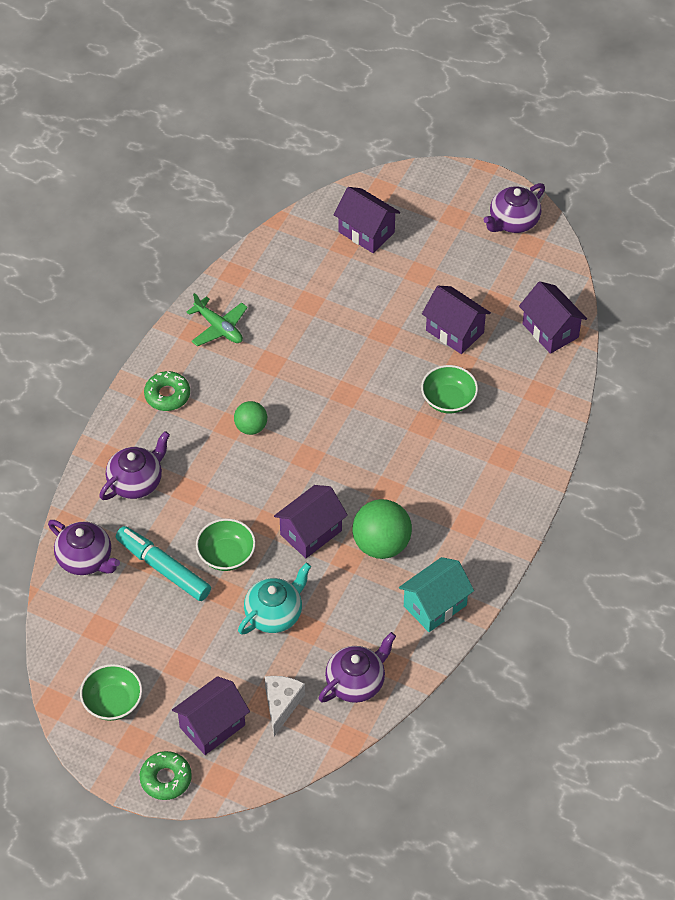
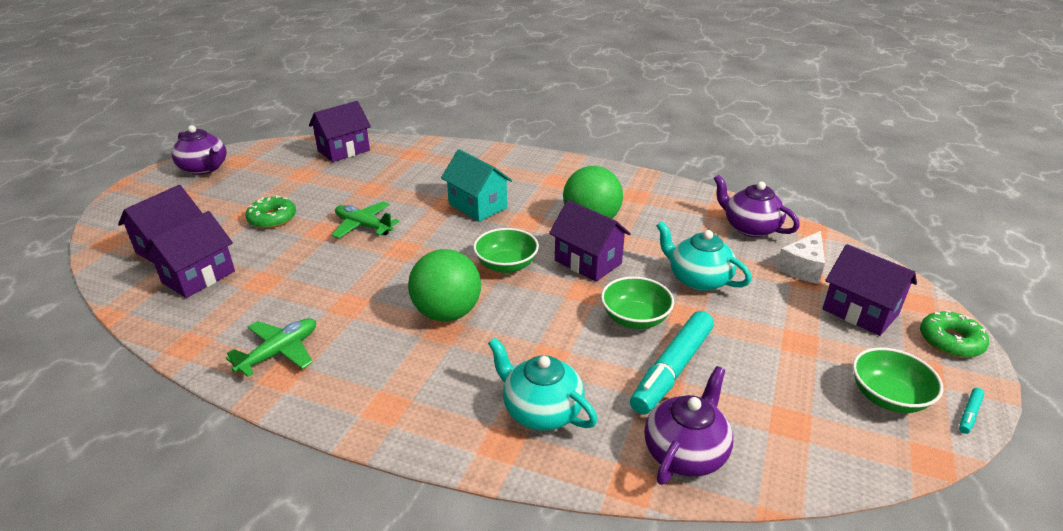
camera: 95 degrees left, 20 degrees down
(87, 748) = (969, 414): none -> turquoise marker
(136, 482) = (541, 410): purple teapot -> turquoise teapot
(167, 395) = (389, 392): green donut -> green donut (272, 218)
(251, 427) = (447, 313): green ball -> green ball, size x1.70
(281, 705) = (802, 268): white cheese -> white cheese turned 60 degrees counterclockwise
(389, 362) = (363, 226): none -> green plane
(435, 605) = (648, 193): turquoise house -> turquoise house (477, 206)
(448, 400) = (416, 193): green bowl -> green bowl (506, 265)
(454, 331) = (332, 193): purple house -> purple house (198, 277)

